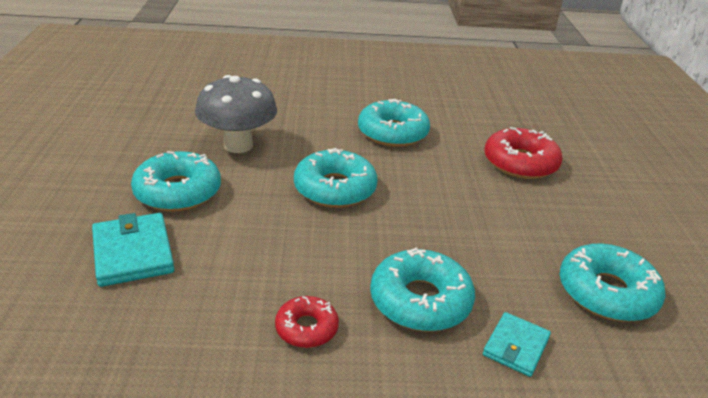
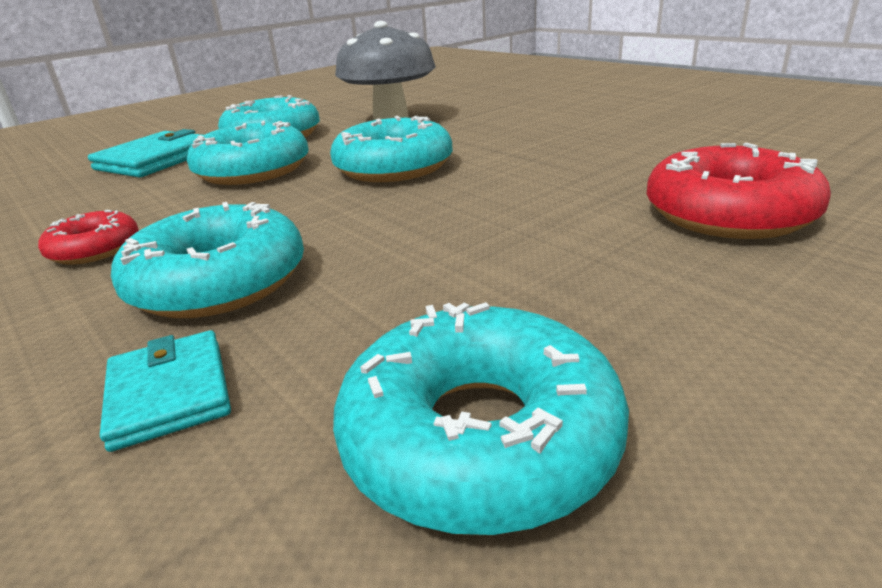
camera: 55 degrees right, 5 degrees down
(392, 133) = (579, 143): turquoise donut -> turquoise donut (253, 170)
(516, 346) = (169, 393): turquoise wallet -> turquoise wallet turned 75 degrees clockwise

